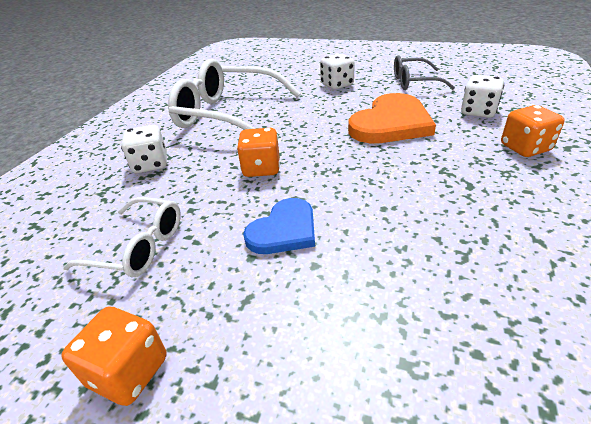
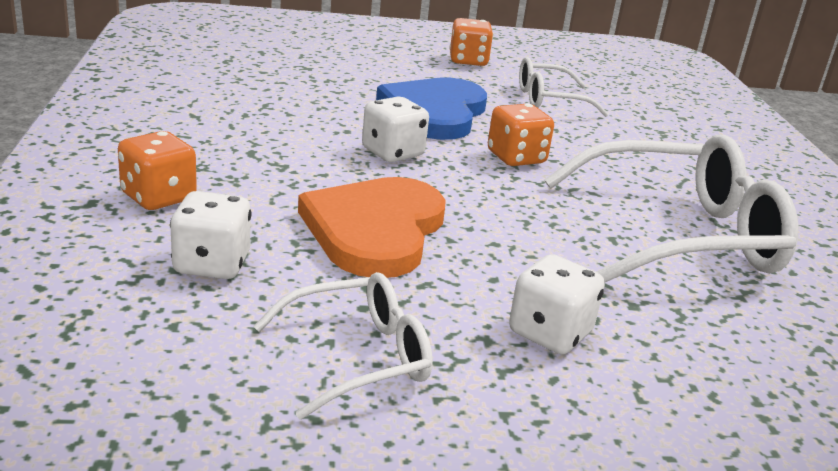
camera: 150 degrees right, 10 degrees down
(150, 164) = (660, 157): white dice -> white dice (392, 153)
(284, 230) = (435, 112): blue heart -> blue heart, size x1.62
(414, 82) = (358, 357): grey glasses -> white glasses

